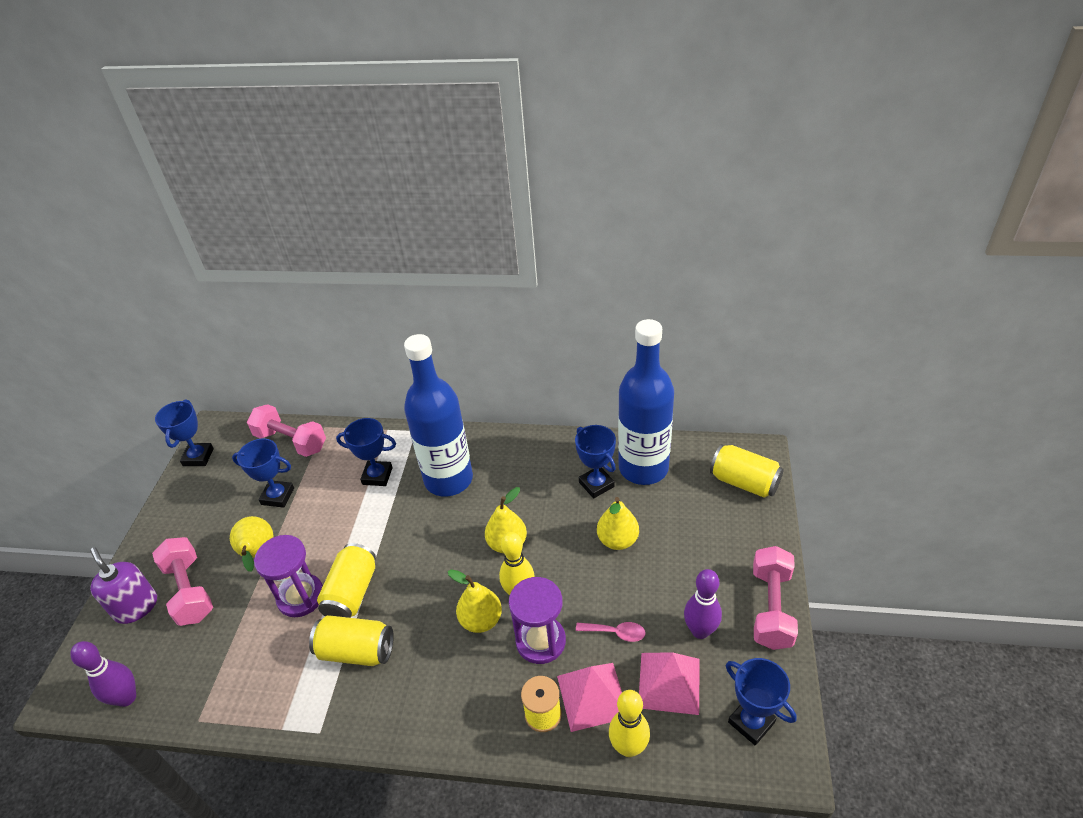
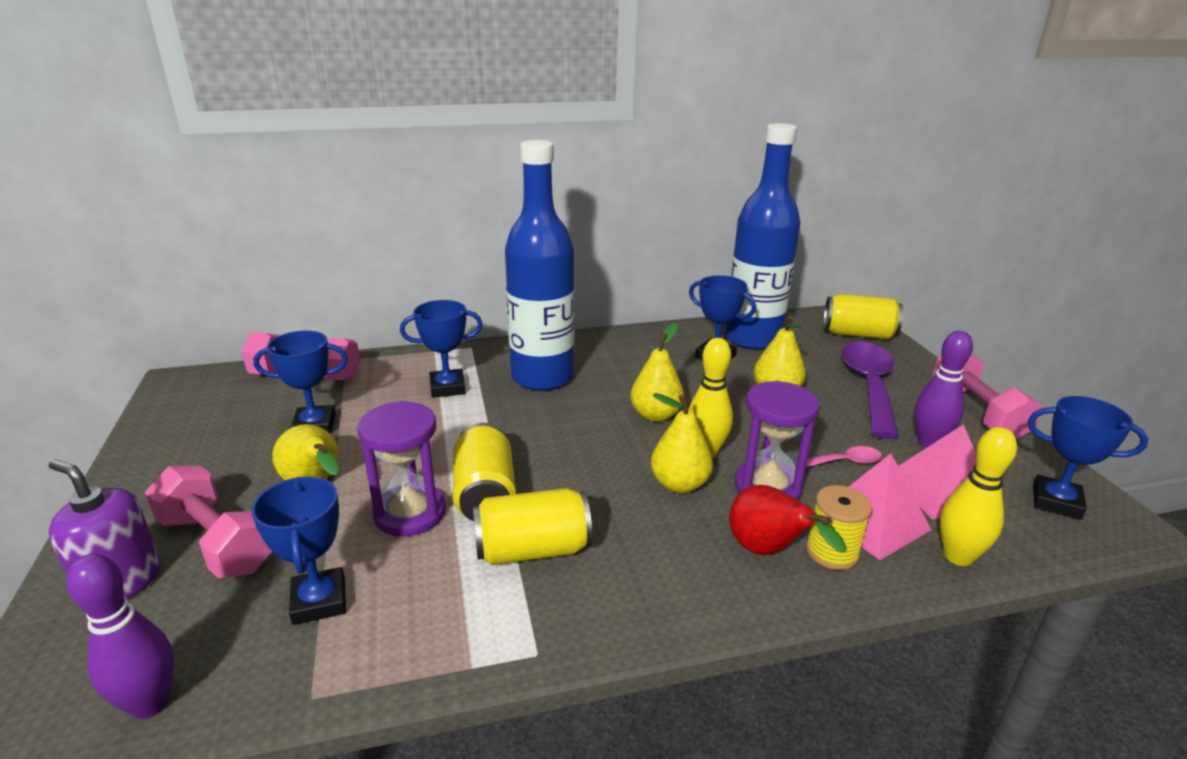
camera: 25 degrees left, 15 degrees down
(198, 457) = (166, 409): blue trophy -> blue trophy (319, 601)
(500, 700) = (768, 551): none -> red pear
(701, 552) = (869, 386): none -> purple spoon

